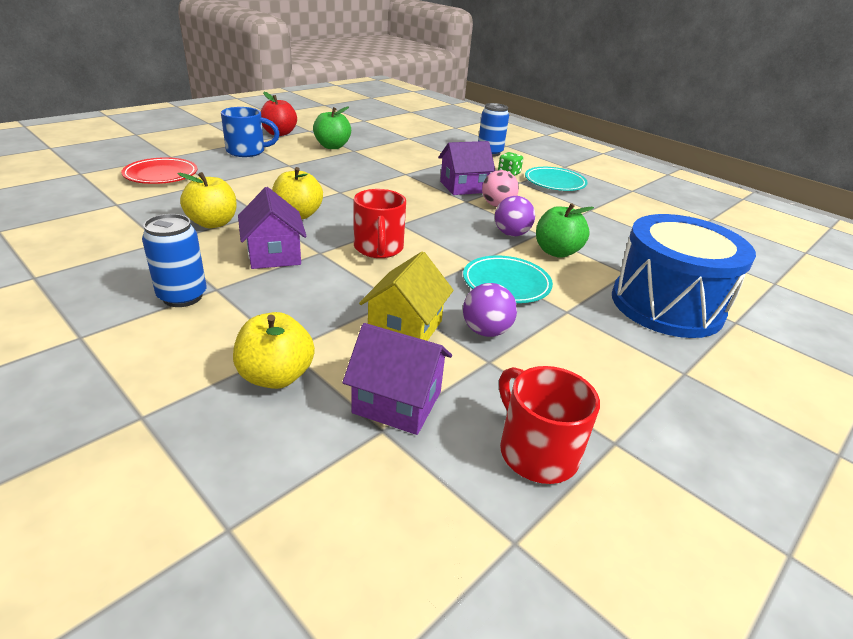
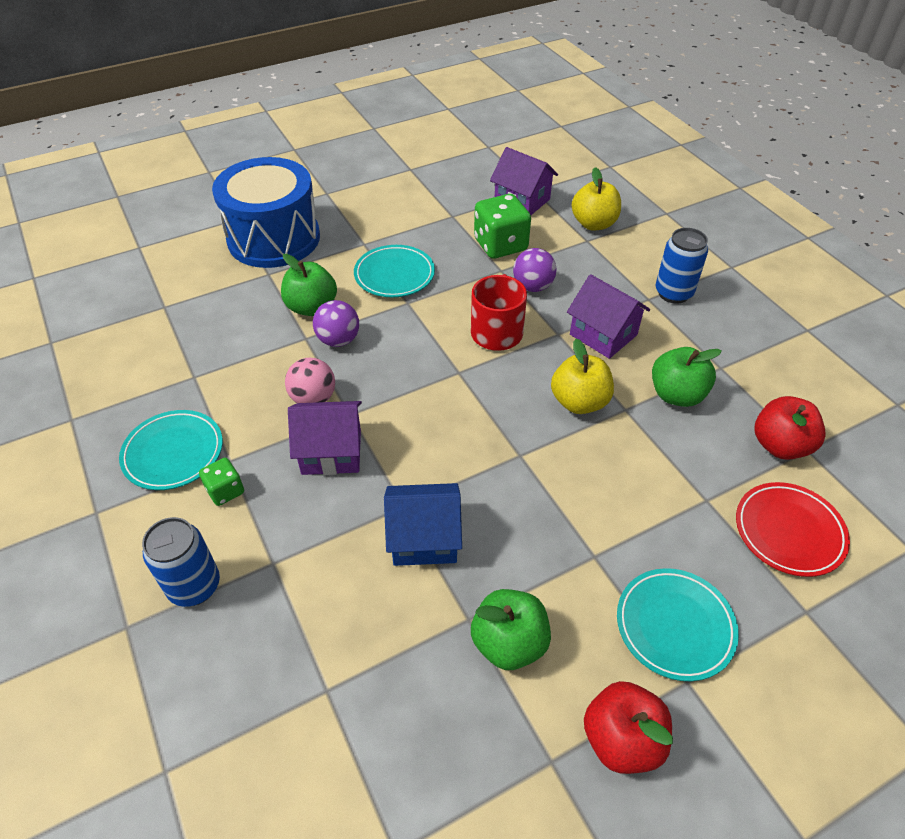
camera: 160 degrees left, 15 degrees up
(138, 204) = (780, 445): none -> red apple
(213, 223) = (676, 395): yellow apple -> green apple
(247, 151) = (675, 626): blue mug -> turquoise plate
(274, 255) = (603, 335): purple house -> purple house turned 45 degrees counterclockwise
(387, 166) = (424, 538): none -> blue house
(405, 328) = (500, 245): yellow house -> green dice
(486, 331) = (441, 235): purple ball -> purple ball (532, 286)
(536, 451) = (456, 171): red mug -> none

